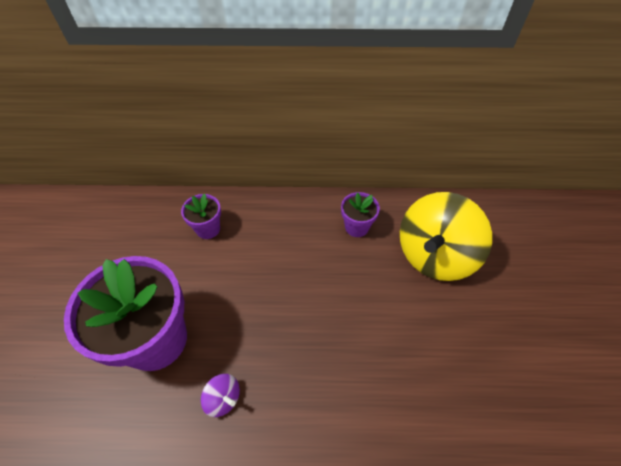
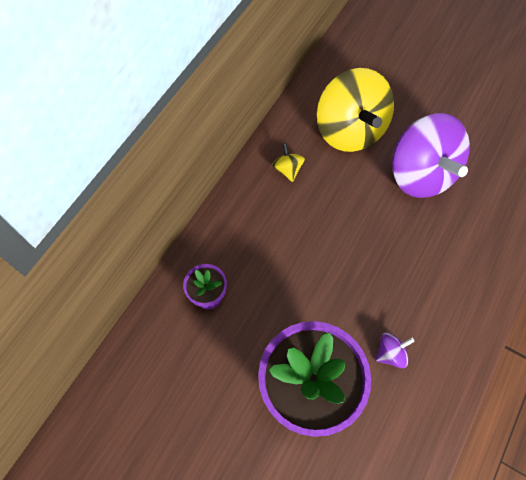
camera: 60 degrees left, 10 degrees up
(356, 227) = (287, 169): purple flower pot -> yellow spinning top
(437, 339) = (420, 174): none -> purple spinning top

